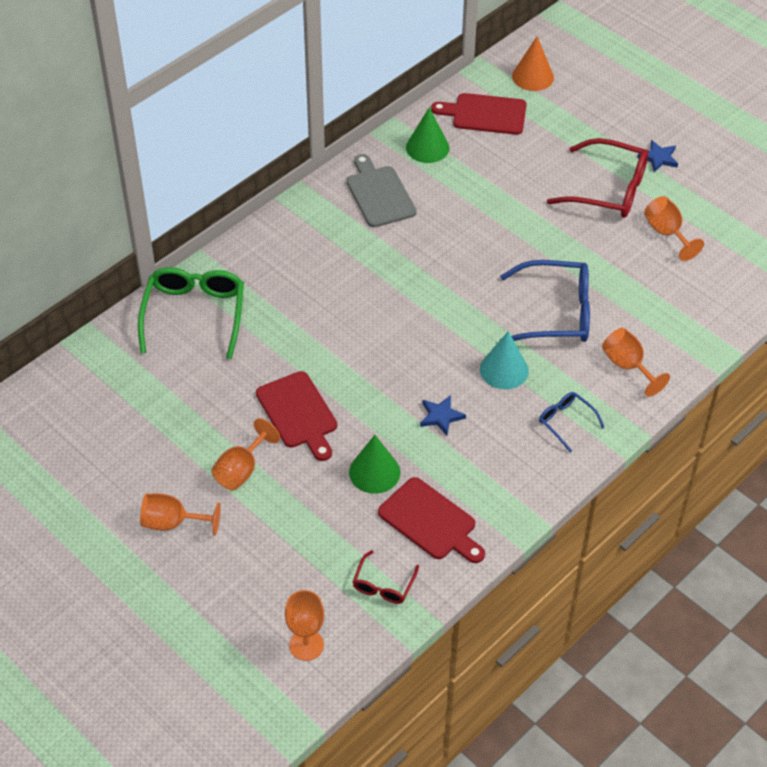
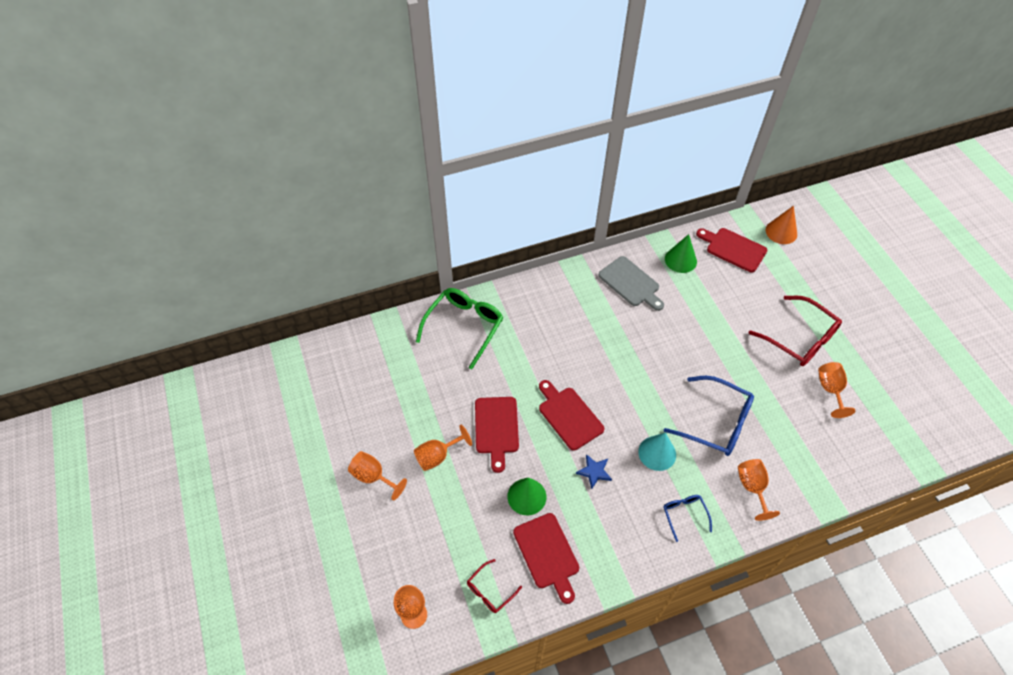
camera: 25 degrees right, 5 degrees up
(379, 194) = (630, 283): grey cutting board -> grey cutting board turned 135 degrees clockwise
(380, 368) = (569, 416): none -> red cutting board
(658, 158) = (849, 327): blue star -> none

